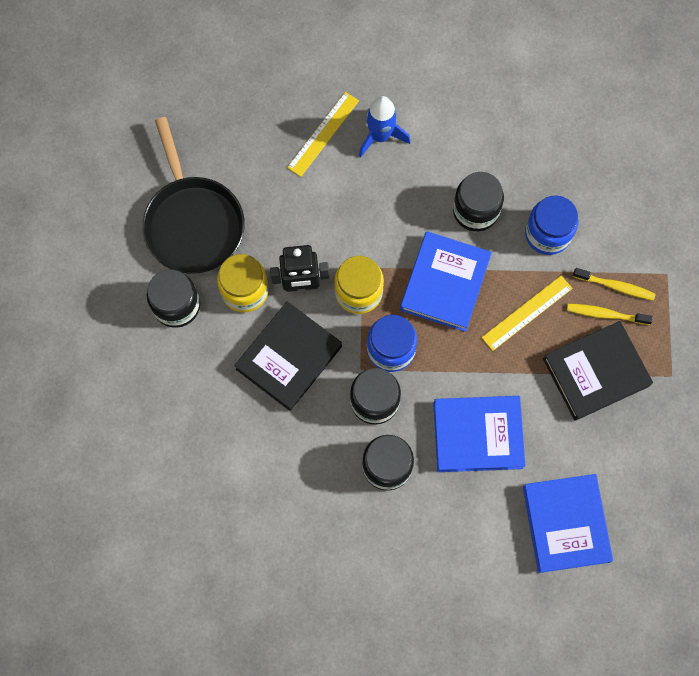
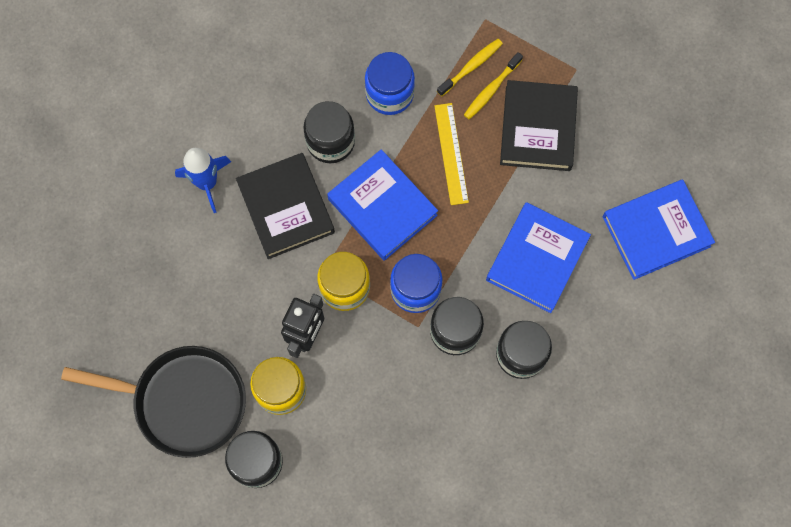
camera: 60 degrees left, 0 degrees up
(289, 358) = (370, 385): black book -> black book (286, 208)
(323, 134) = (172, 232): yellow ruler -> none
(566, 524) = (656, 231): blue book -> blue book turned 45 degrees counterclockwise

